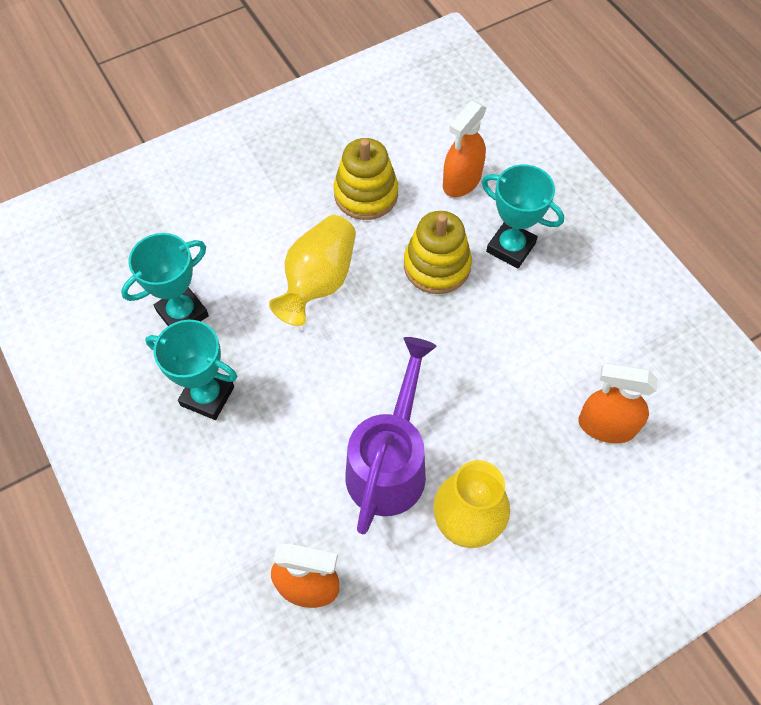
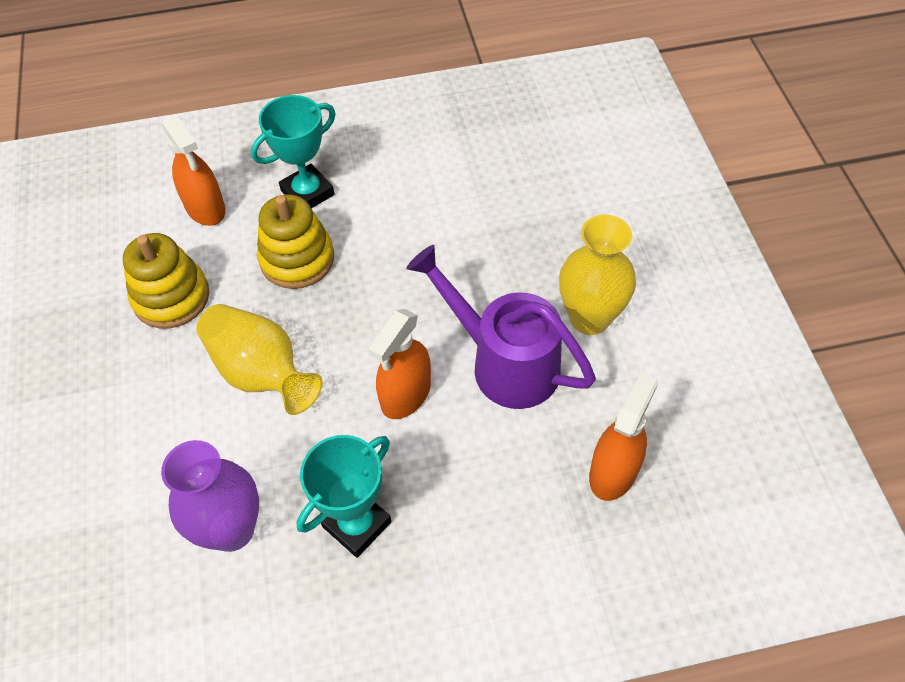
camera: 70 degrees left, 5 degrees down
(182, 313) = (231, 529): turquoise trophy -> purple vase
(606, 426) = (526, 183): orange spray bottle -> orange spray bottle (405, 395)

